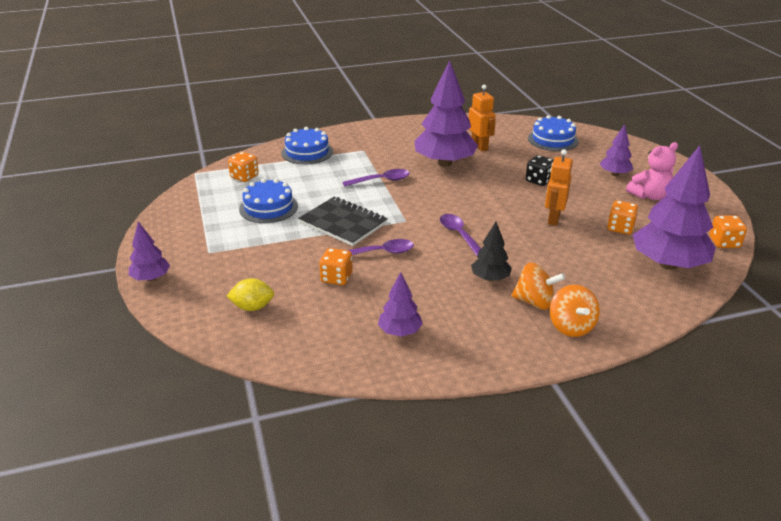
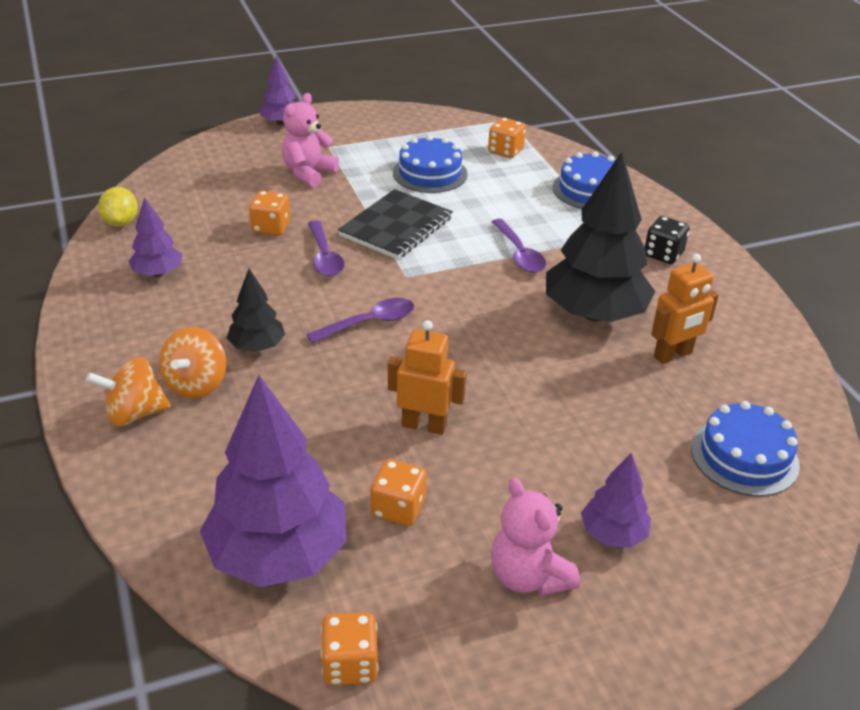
camera: 85 degrees right, 5 degrees up
(252, 307) = (222, 180): yellow lemon -> yellow lemon (121, 222)
(253, 262) = (308, 173): none -> pink teddy bear
(444, 163) = (594, 314): purple tree -> black tree
(539, 180) = (558, 420): black dice -> black dice (663, 254)

